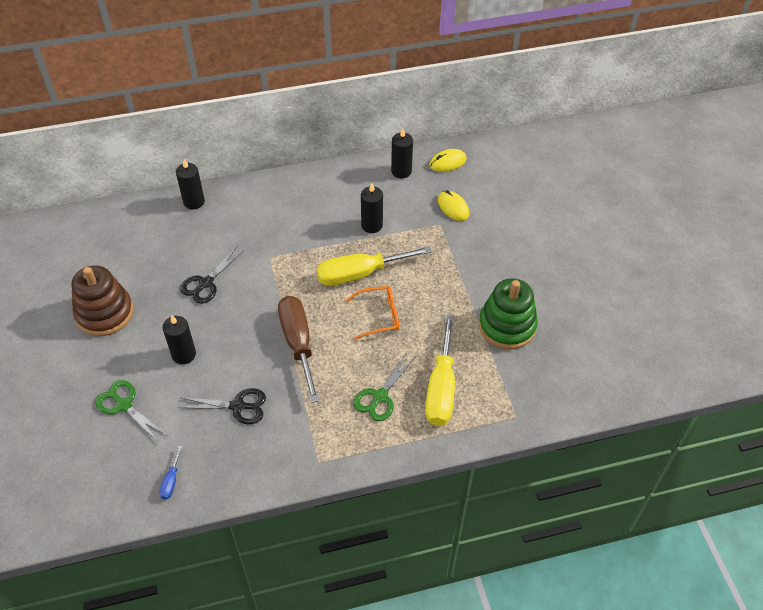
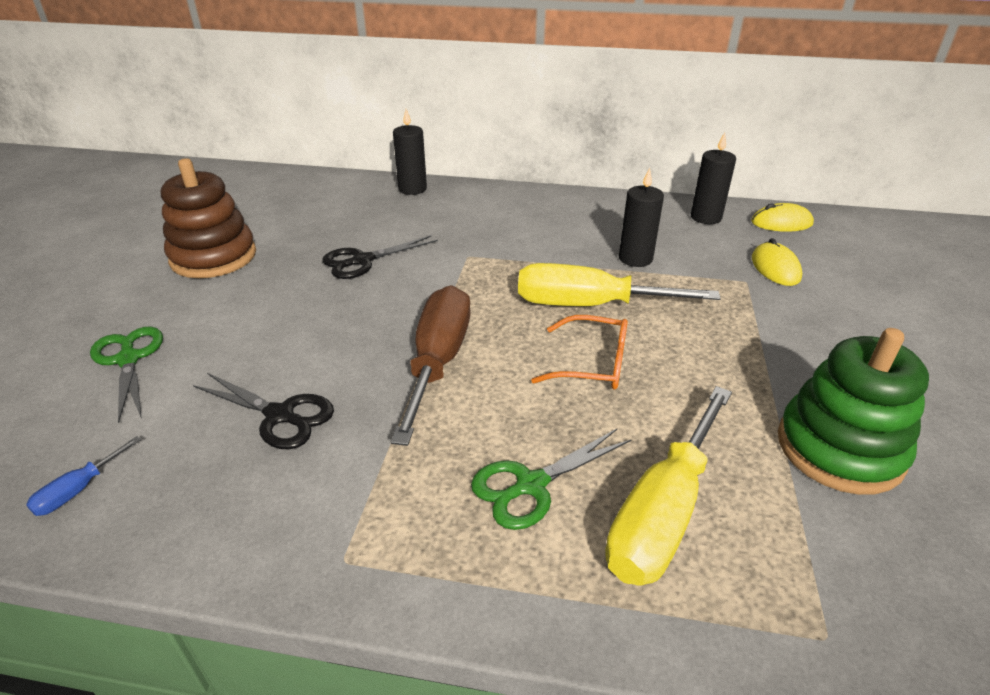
camera: 25 degrees right, 15 degrees down
(184, 354) = (265, 326): black candle -> none

